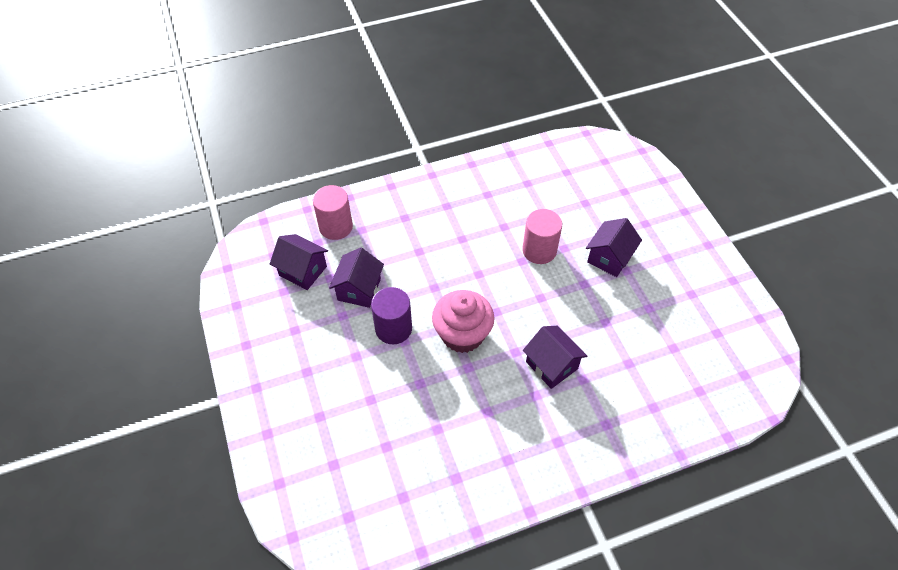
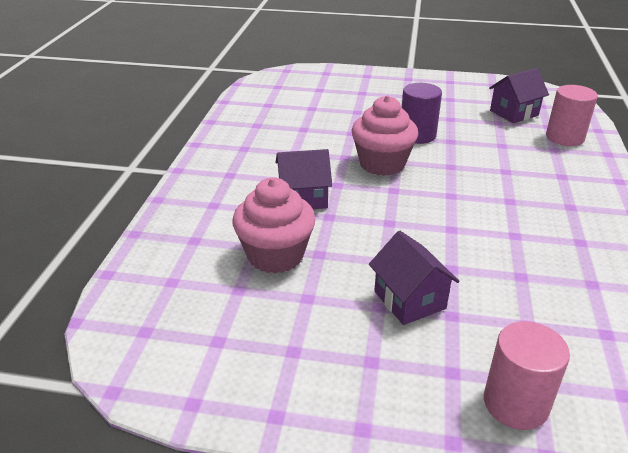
camera: 120 degrees right, 20 degrees down
(359, 289) = (474, 131): purple house -> none
(539, 250) = (459, 247): pink cylinder -> pink cylinder (515, 403)
(628, 345) = (275, 255): none -> pink cupcake

